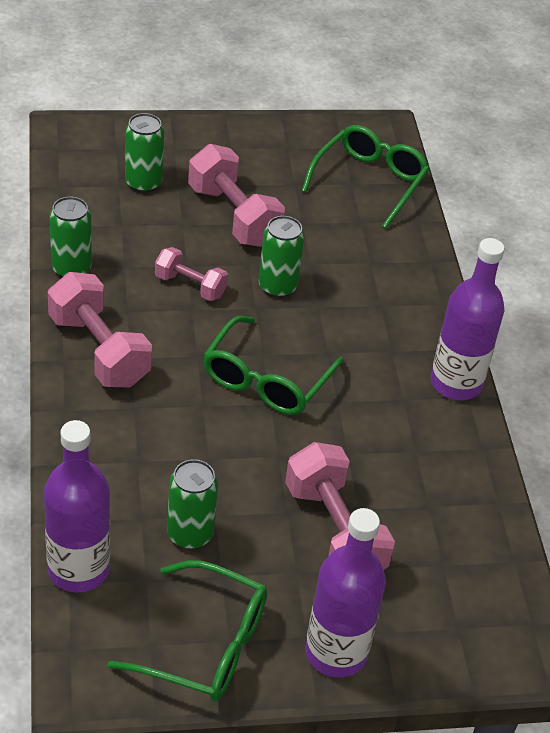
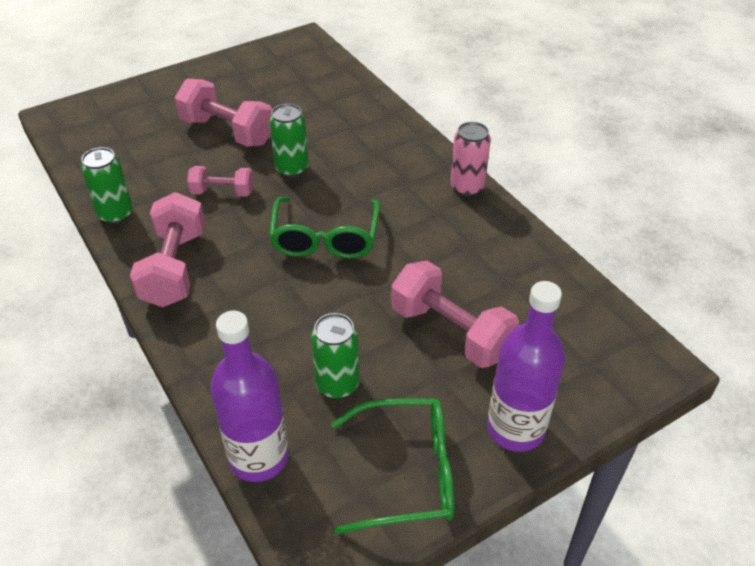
camera: 20 degrees left, 0 degrees up
(99, 350) = (175, 268): pink dumbbell -> pink dumbbell turned 60 degrees clockwise
(143, 183) = (141, 132): green can -> none
(369, 182) = (315, 76): green glasses -> none
(456, 383) = (467, 187): purple bottle -> pink can

